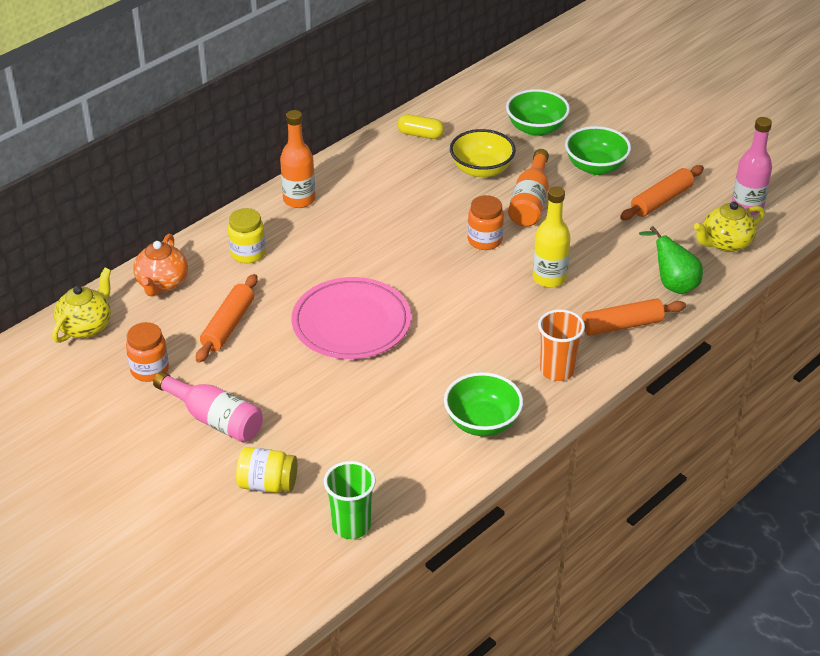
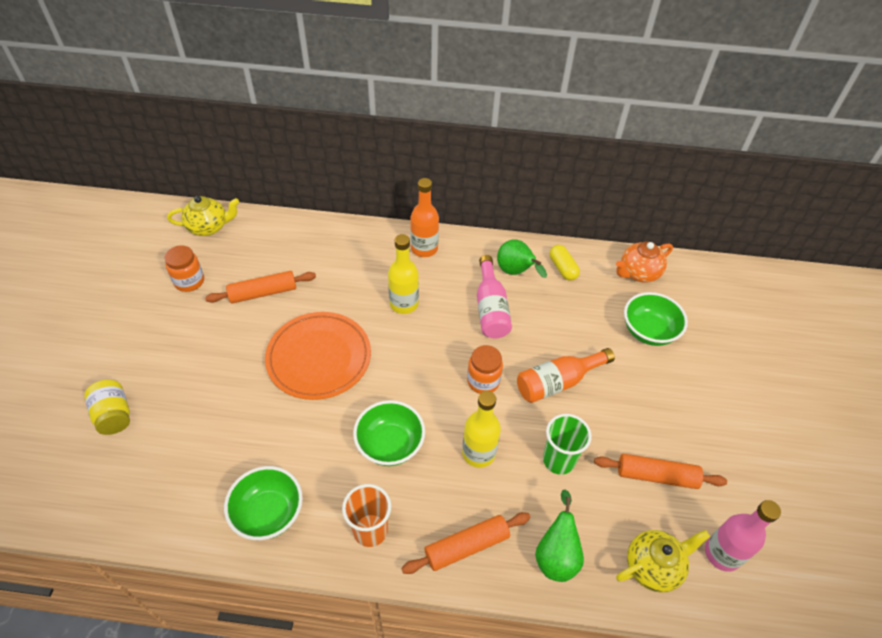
camera: 50 degrees right, 10 degrees up
(162, 283) = (278, 235): orange teapot -> orange teapot (638, 273)
(214, 419) = (163, 344): pink bottle -> pink bottle (490, 308)
(248, 253) = (344, 257): yellow jar -> none
(350, 243) = (404, 304): none -> yellow bottle
(351, 323) = (319, 358): pink plate -> orange plate
(351, 525) = (97, 495): green cup -> green cup (558, 460)
(393, 162) = (516, 272): none -> green pear
(481, 170) = (562, 328): yellow bowl -> none
(595, 167) = (647, 400): green bowl -> green bowl (390, 444)
(622, 325) = (466, 546): orange rolling pin -> orange rolling pin turned 60 degrees counterclockwise
(725, 243) = (653, 566): yellow teapot -> yellow teapot turned 135 degrees clockwise

